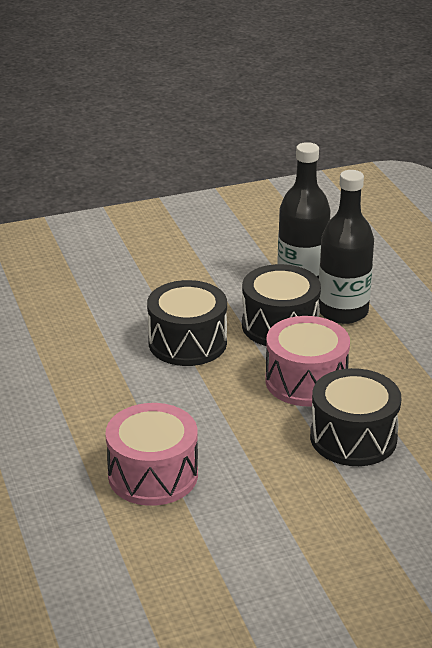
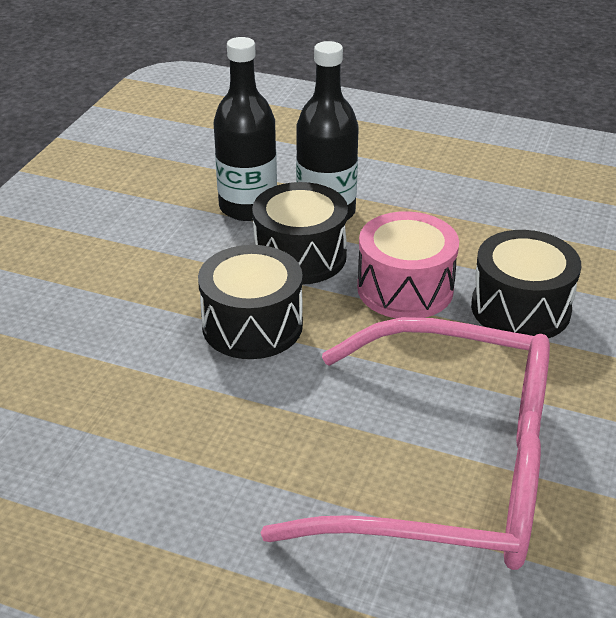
camera: 50 degrees left, 5 degrees up
(153, 475) = (447, 470): pink drum -> pink glasses

